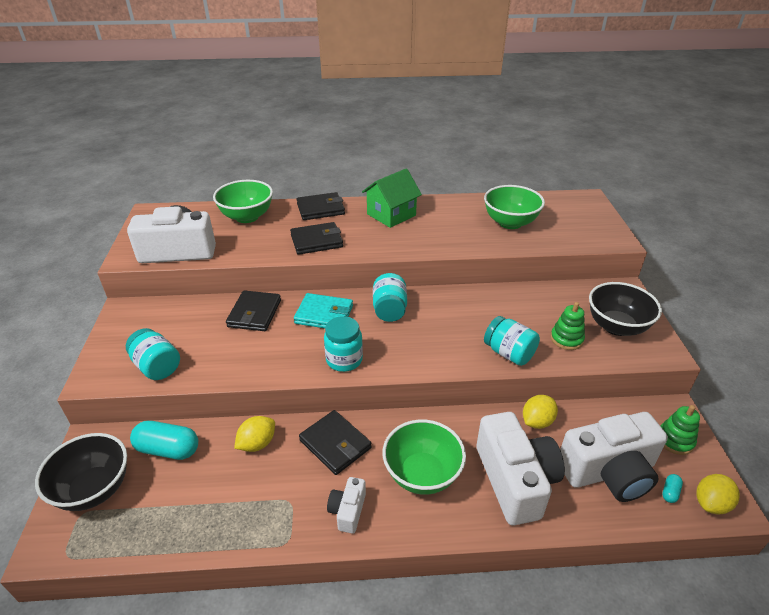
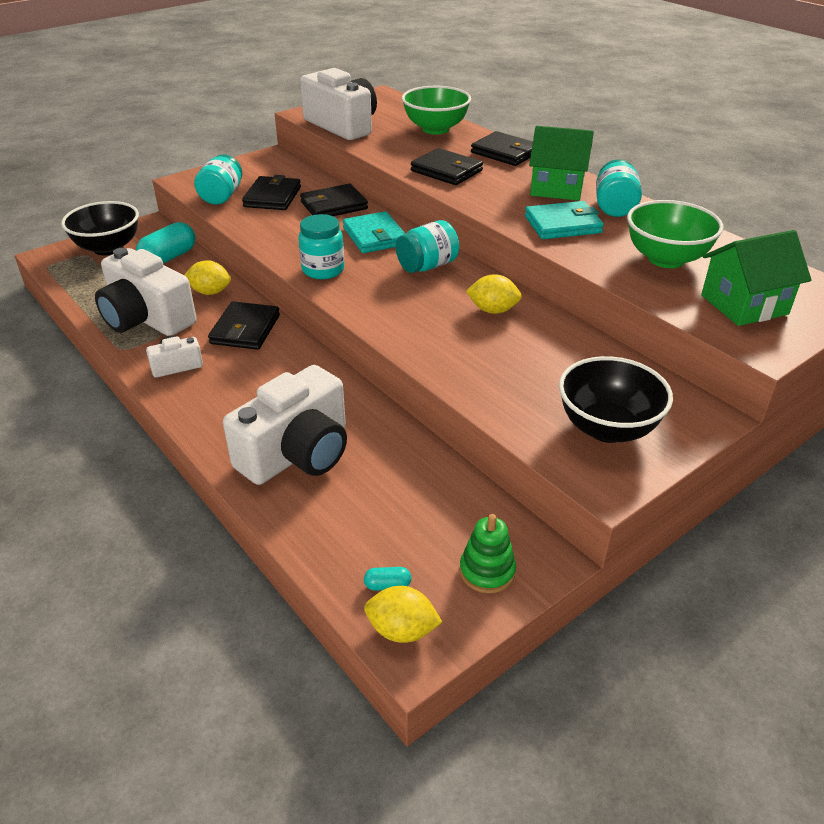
camera: 55 degrees right, 0 degrees up
(168, 449) = (169, 258): turquoise capsule -> turquoise capsule turned 60 degrees clockwise
(198, 338) = (272, 197): none -> black wallet
(422, 474) = (253, 391): green bowl -> none
(439, 234) = (563, 225): none -> turquoise wallet
(509, 353) = (448, 360): turquoise jar -> turquoise jar (614, 207)
(537, 421) = (400, 443): yellow lemon -> yellow lemon (493, 310)
(566, 339) = (527, 394): green stacking toy -> none
(575, 225) = (744, 305): none -> green house
(609, 472) = (373, 522): white camera -> white camera (147, 318)

